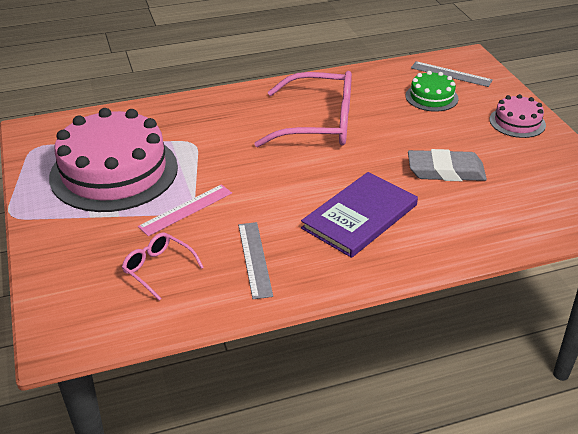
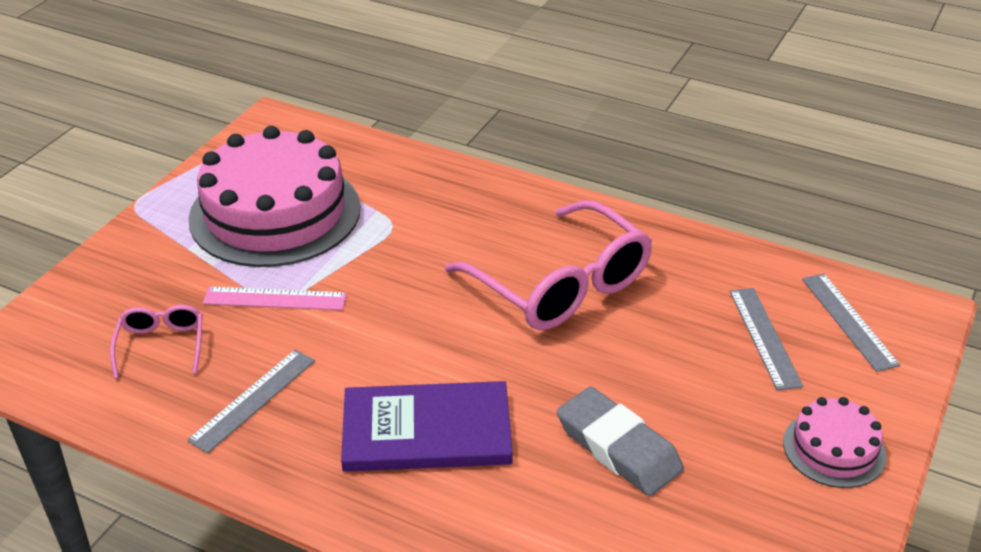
camera: 45 degrees right, 0 degrees up
(431, 97) = (764, 337): green cake -> grey ruler

